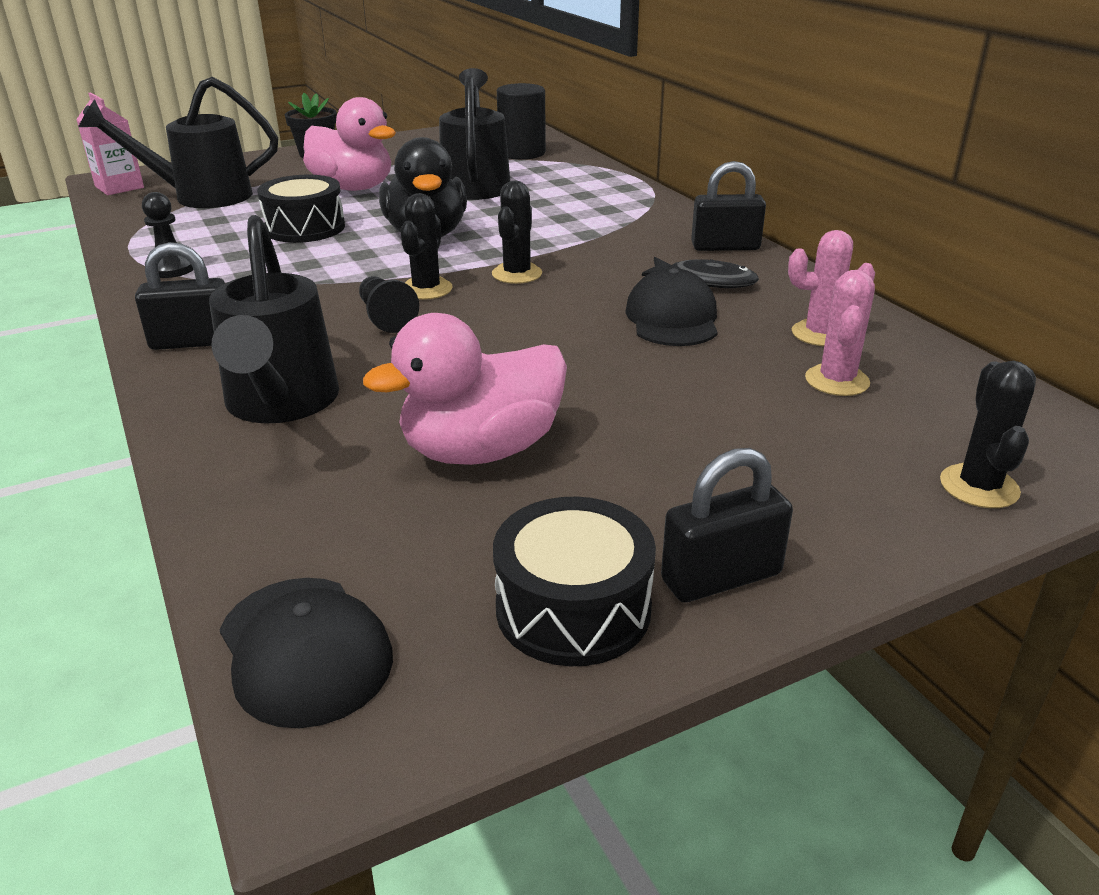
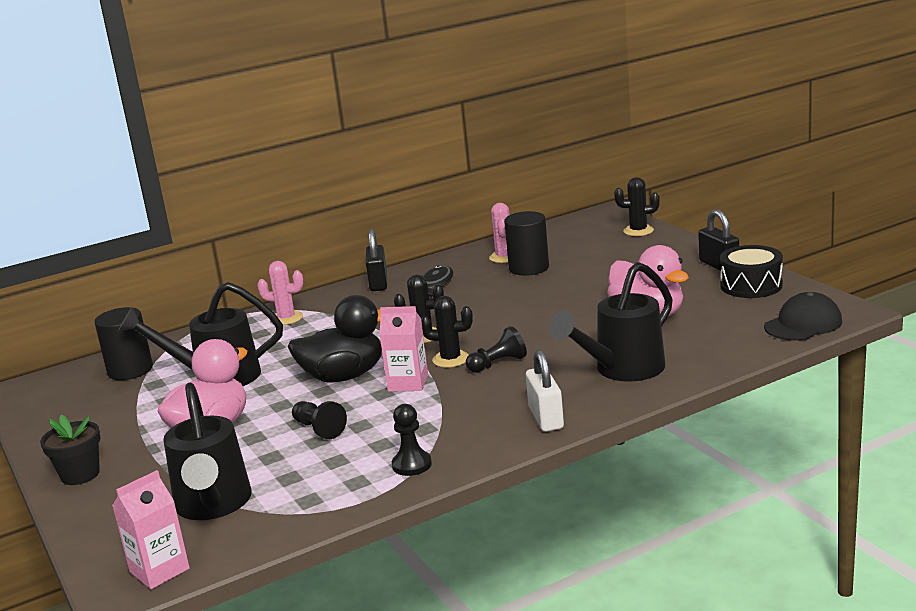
camera: 90 degrees left, 10 degrees down
(193, 342) = (546, 418): black padlock -> white padlock
(280, 405) = (621, 370): black watering can -> black watering can turned 150 degrees clockwise
(305, 228) = (319, 429): black drum -> black pawn
(377, 266) = (408, 383): none -> pink carton
(672, 318) = (489, 289): black cap -> none
(760, 352) = (529, 268): none -> black cylinder
(837, 381) = (556, 253): pink cactus -> pink cactus (286, 318)

